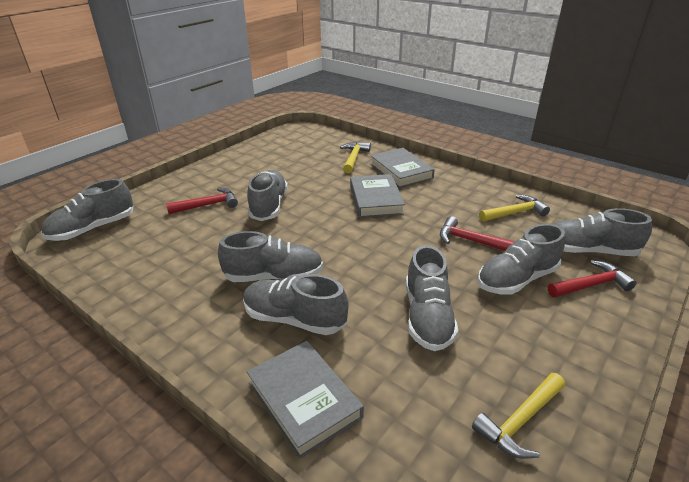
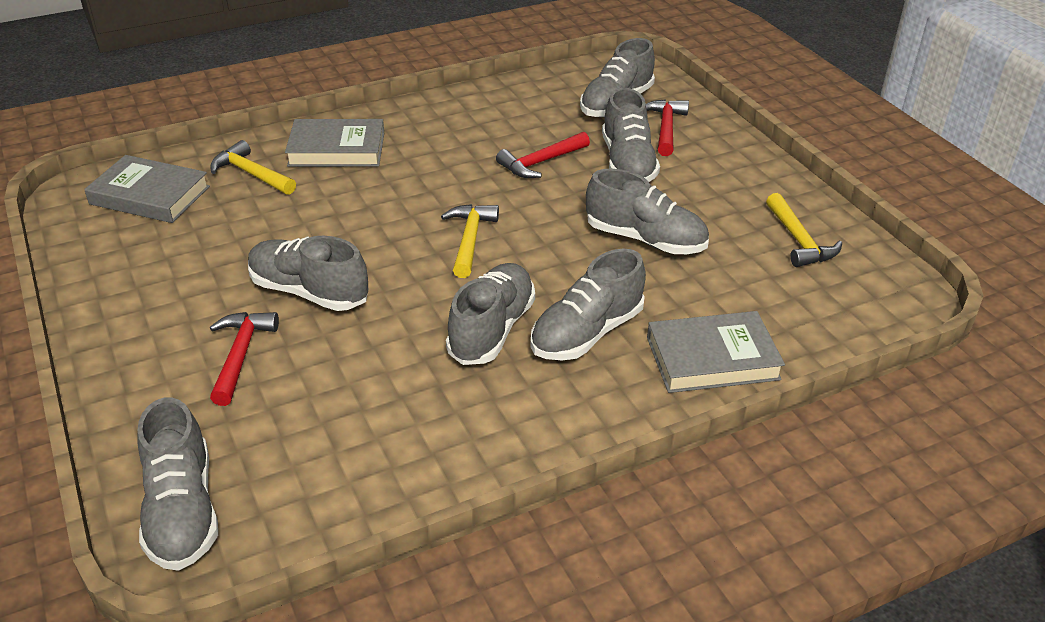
camera: 65 degrees left, 5 degrees up
(376, 199) = (389, 194): grey book -> grey book (150, 195)
(515, 213) = (515, 112): yellow hammer -> yellow hammer (470, 239)

